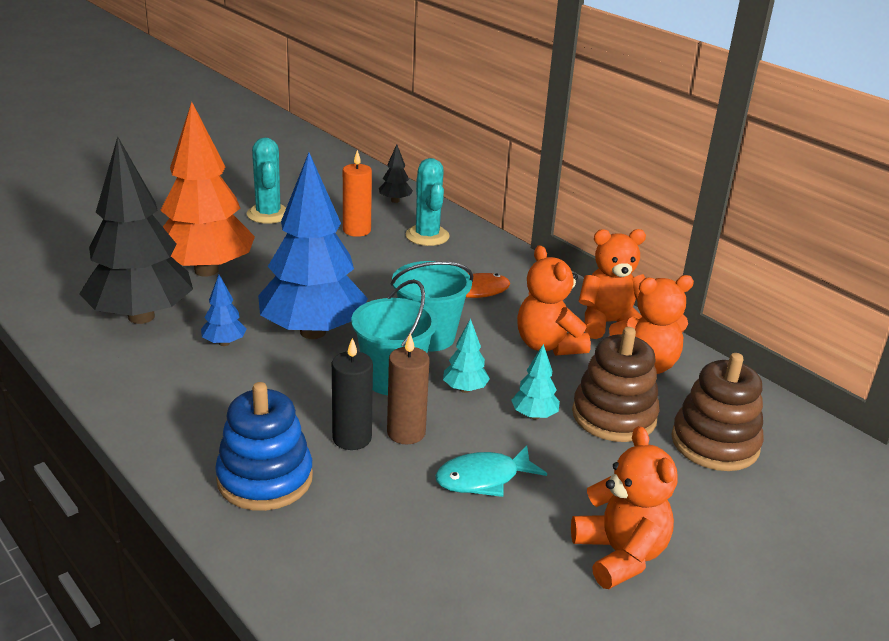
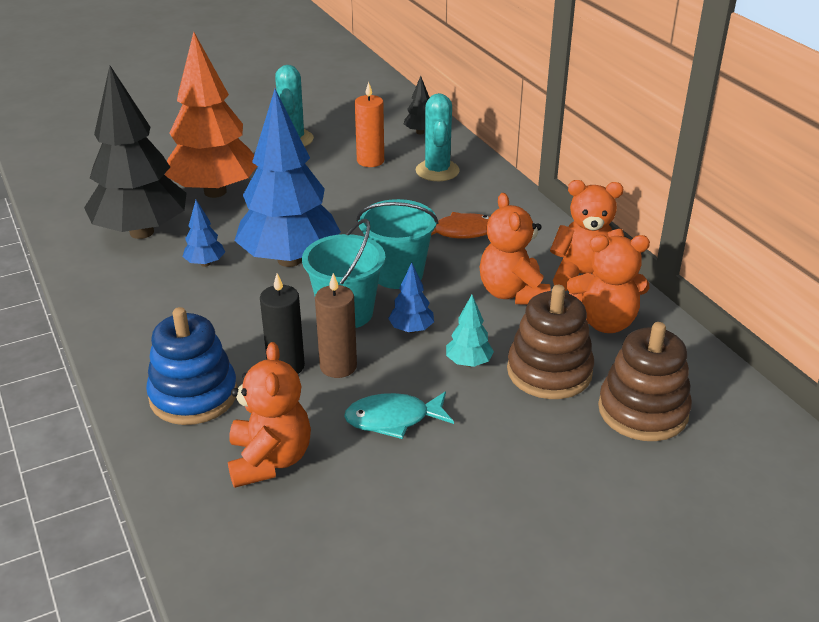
camera: 15 degrees right, 5 degrees up
(465, 389) = (411, 329): turquoise tree -> blue tree
(620, 555) = (495, 510): orange teddy bear -> orange teddy bear (270, 460)

